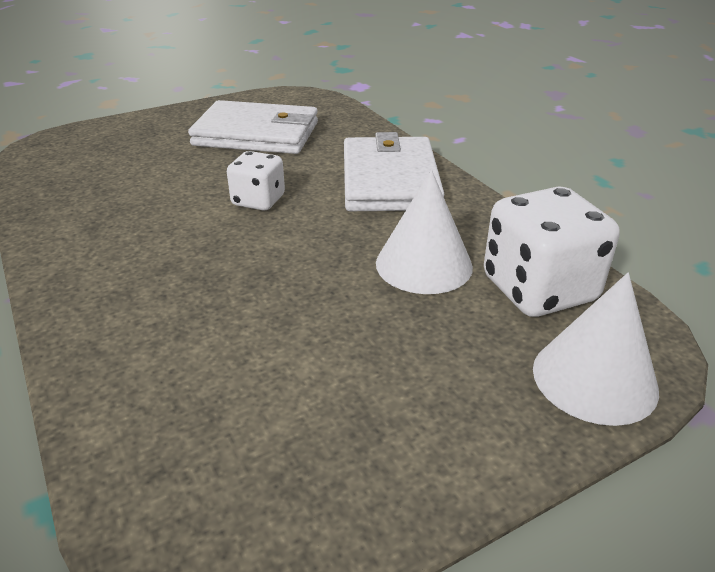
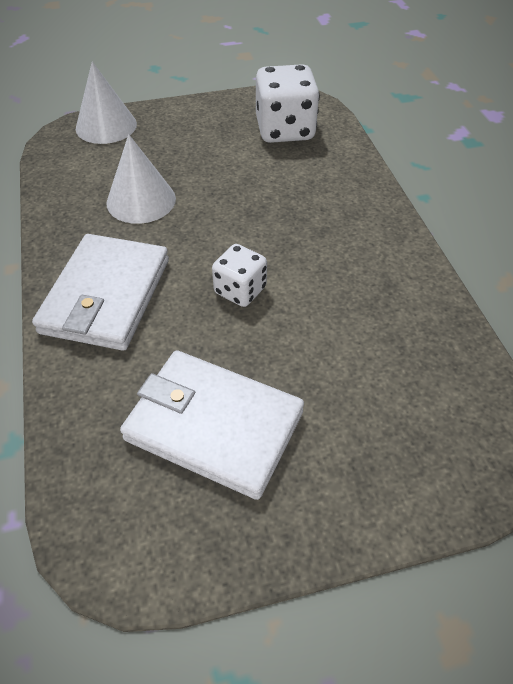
camera: 165 degrees left, 15 degrees up
(538, 289) = (84, 171): white dice -> white dice (285, 130)

